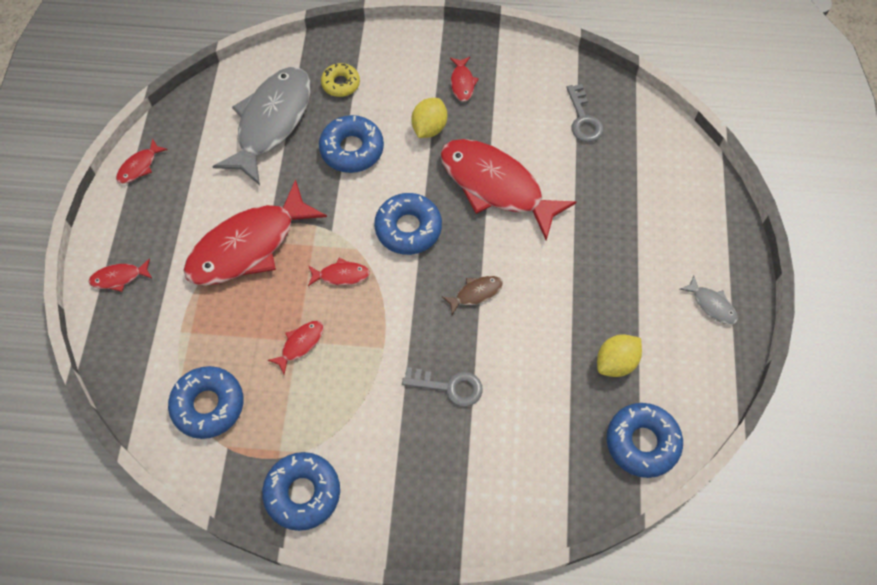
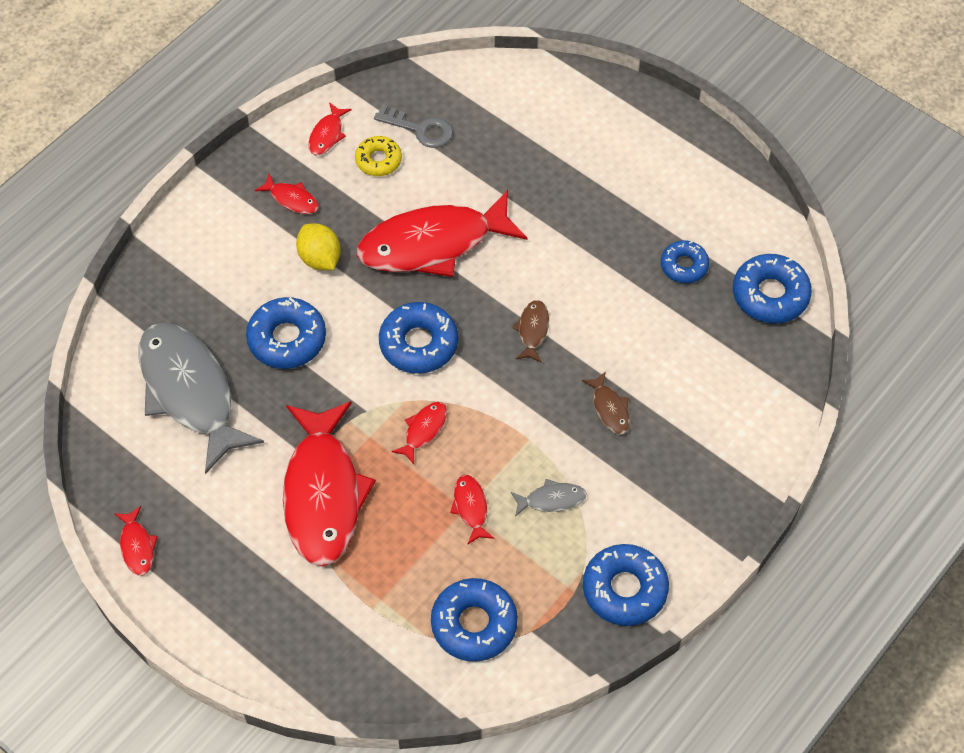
camera: 55 degrees left, 5 degrees down
(119, 277) = (262, 634): red fish -> red fish (327, 134)
(341, 83) = (197, 303): yellow donut -> yellow donut (378, 160)
(449, 387) = (609, 408): grey key -> brown fish
(616, 362) = (684, 266): yellow lemon -> blue donut
(711, 304) = (685, 160): grey fish -> grey fish (551, 500)

